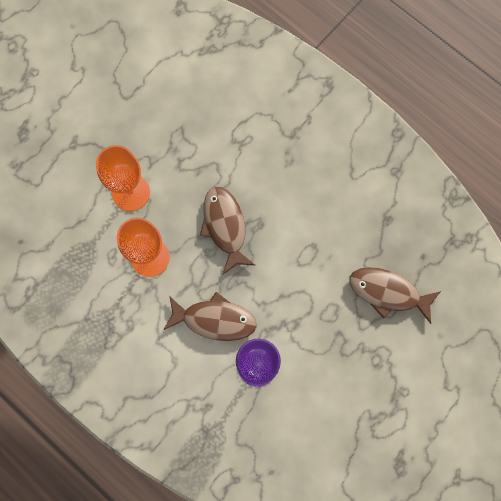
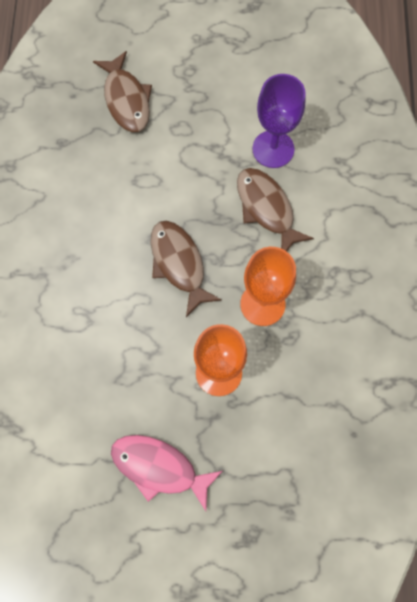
camera: 130 degrees left, 5 degrees down
(106, 113) = (159, 468): none -> pink fish
(225, 226) = (179, 264): brown fish -> brown fish turned 120 degrees clockwise

